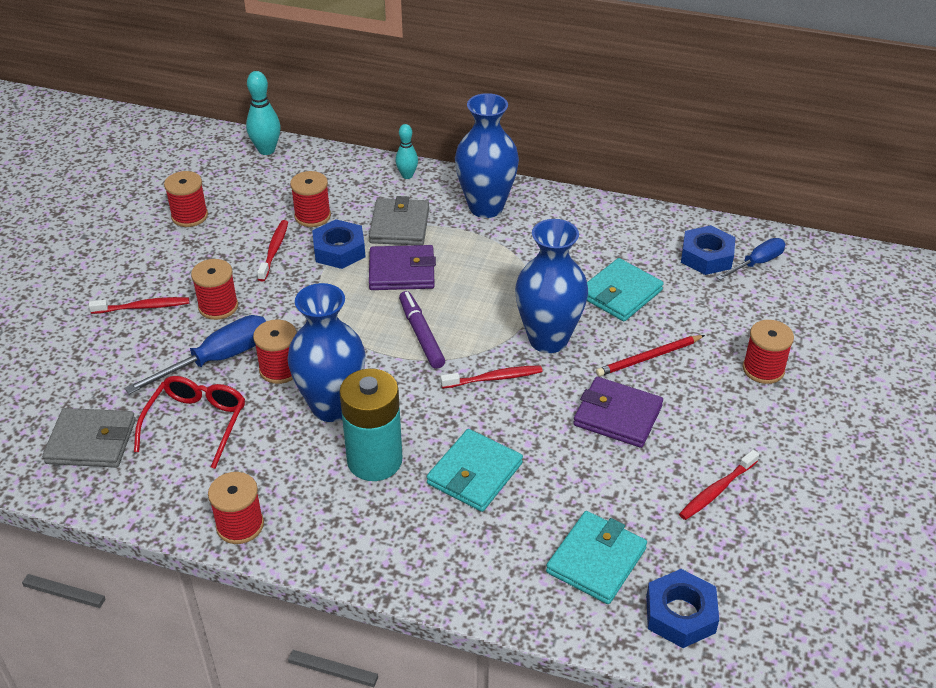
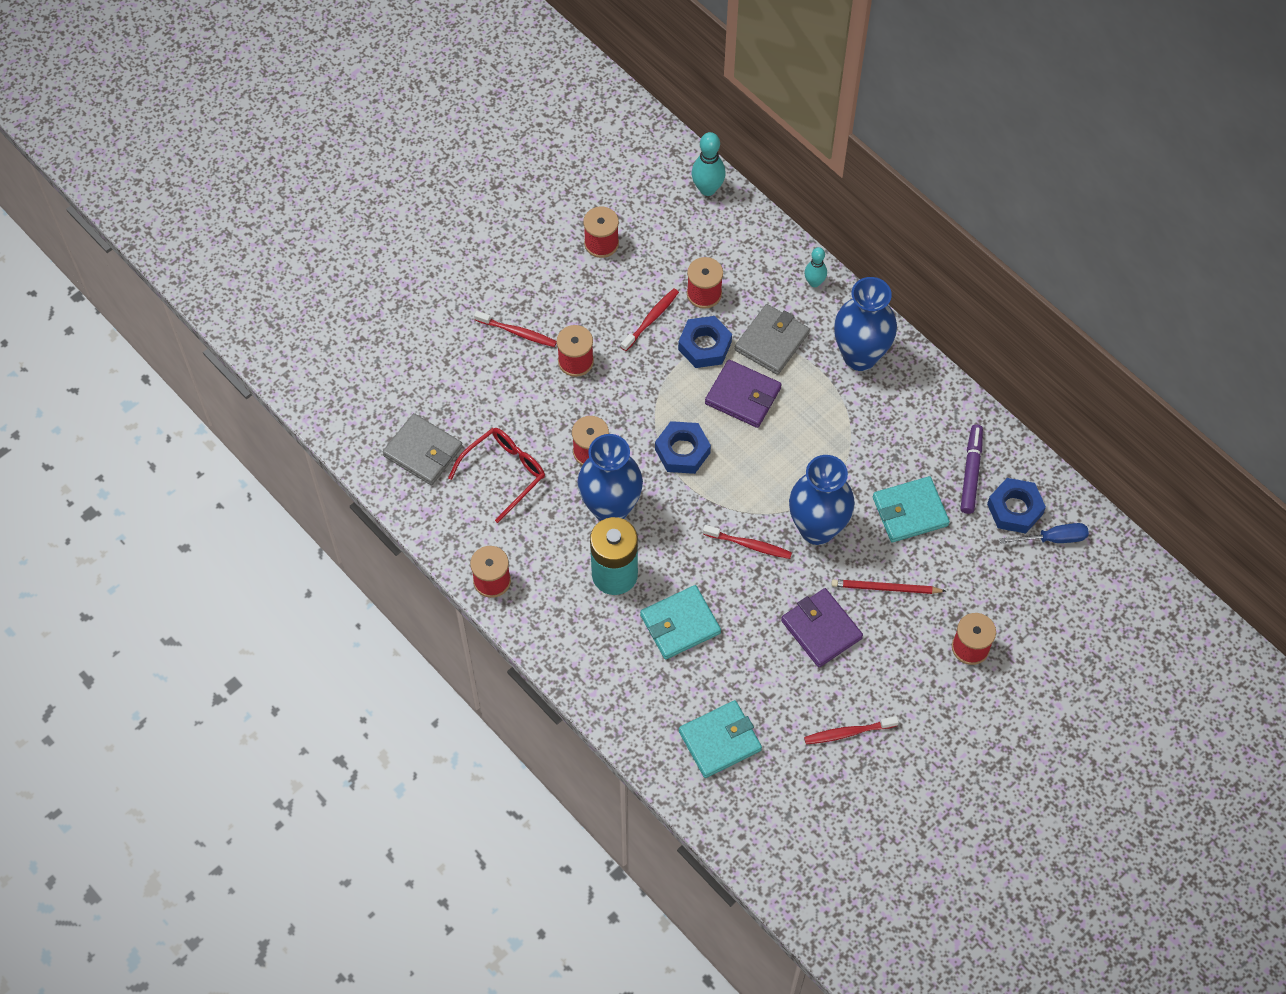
camera: 30 degrees right, 20 degrees up
(218, 359) = (549, 417): blue screwdriver -> none
(421, 334) = (719, 472): purple marker -> purple marker (971, 472)
(680, 614) = (749, 812): blue nut -> blue nut (682, 451)

